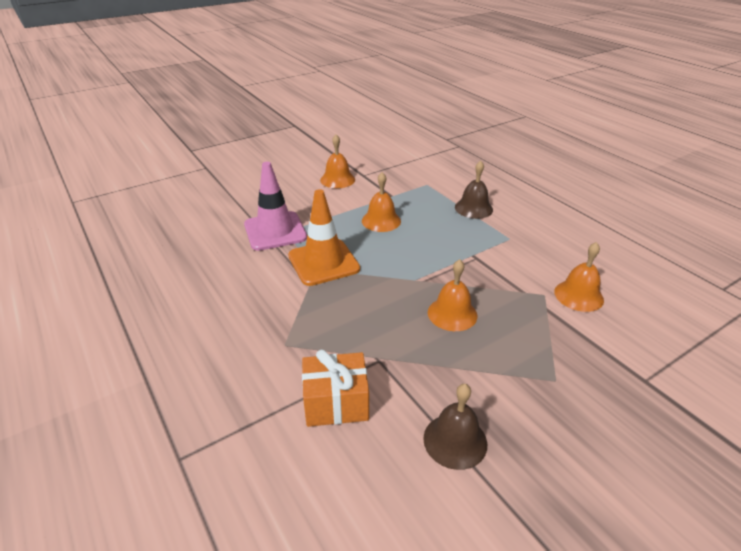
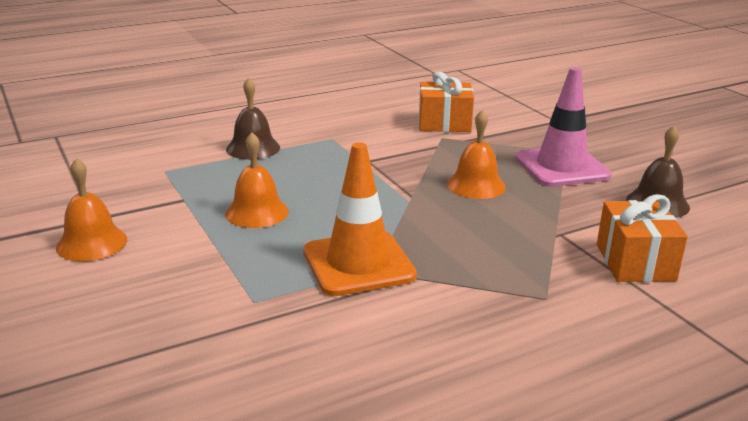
camera: 85 degrees left, 10 degrees down
(275, 231) = (249, 310): pink traffic cone -> pink traffic cone (561, 167)
(578, 295) = (444, 123): orange bell -> orange gift

